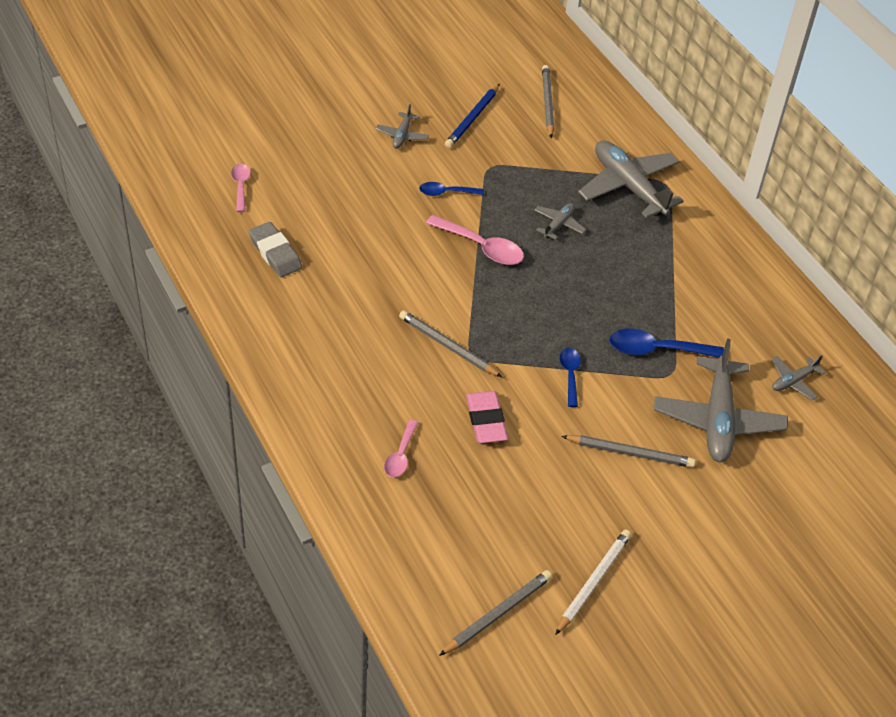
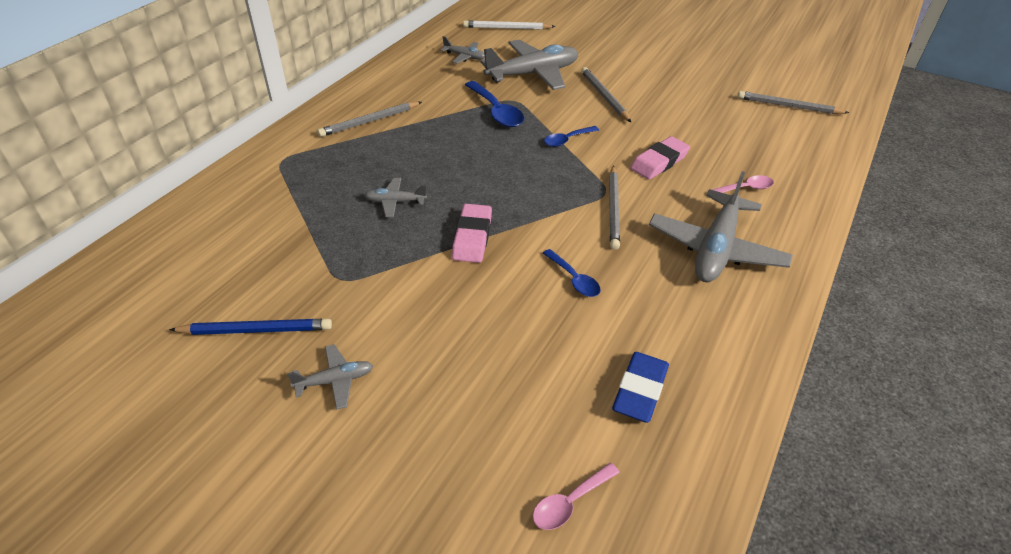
camera: 120 degrees left, 5 degrees down
(275, 253) = (640, 390): grey eraser -> blue eraser
(446, 192) = (412, 295): blue spoon -> blue spoon (574, 279)
(481, 247) = (472, 237): pink spoon -> pink eraser
(547, 103) = (185, 279): grey pencil -> grey pencil (370, 121)
(593, 582) = (716, 82): white pencil -> white pencil (507, 28)
(628, 187) = (303, 179): grey plane -> grey plane (716, 249)

